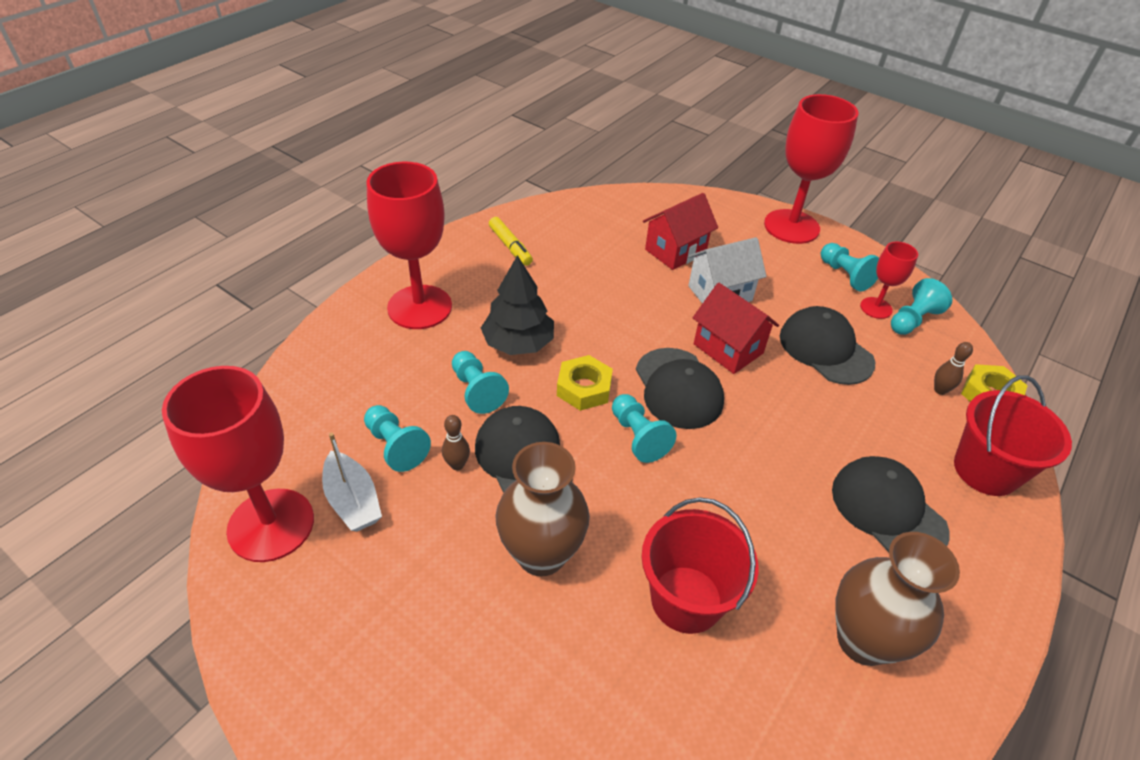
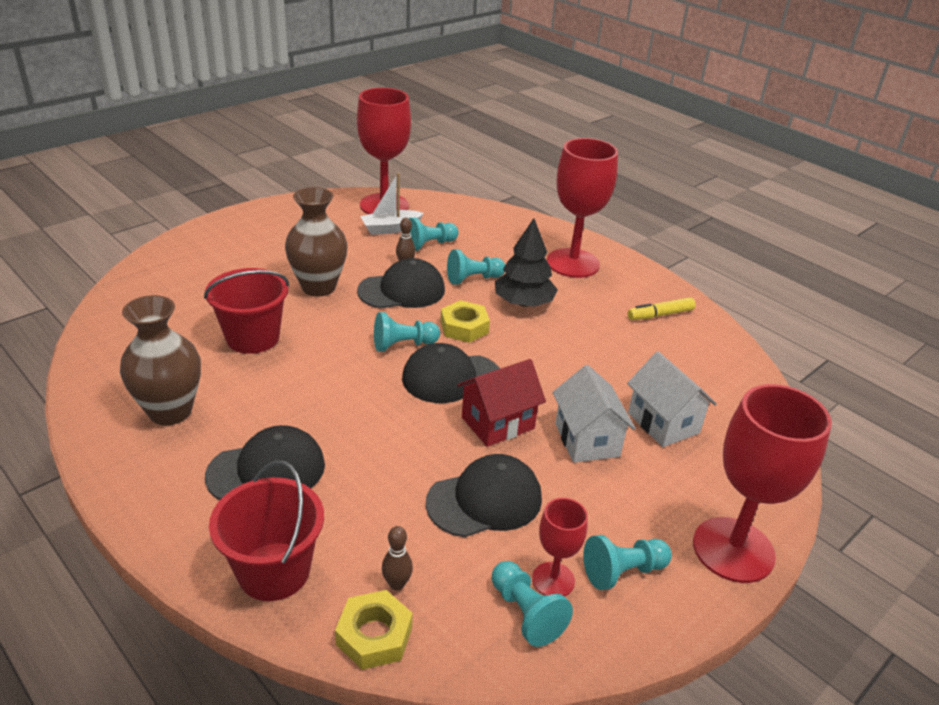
camera: 100 degrees right, 10 degrees down
(675, 251) = (663, 423): red house -> white house

